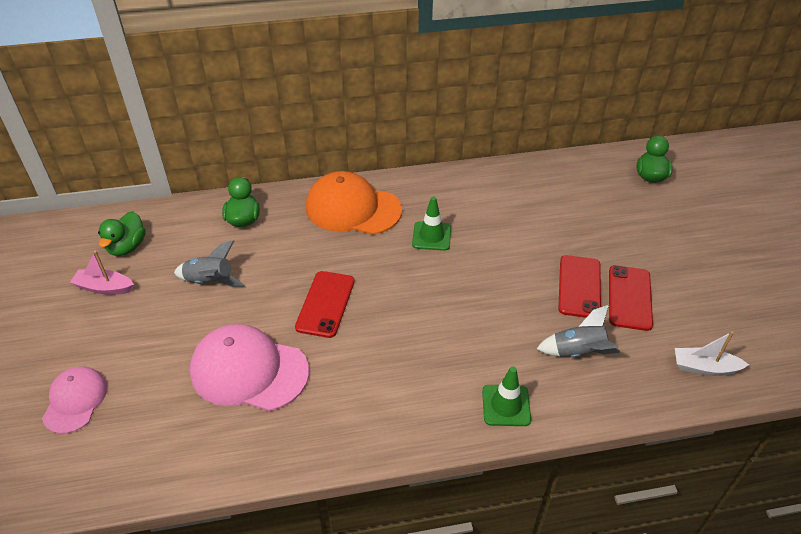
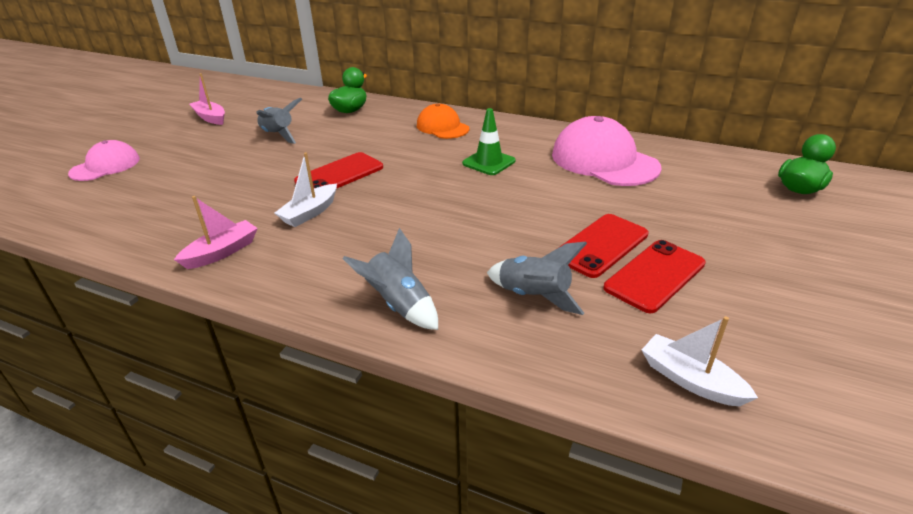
camera: 35 degrees right, 10 degrees down
(127, 247) = (255, 103): green duck -> none
(249, 371) = (227, 192): pink cap -> pink cap (604, 161)
(325, 432) = (222, 252): none -> pink boat
(349, 357) = (310, 213): none -> white boat
(353, 208) = (442, 127): orange cap -> orange cap, size x0.59
(506, 405) = (399, 305): green traffic cone -> grey rocket

